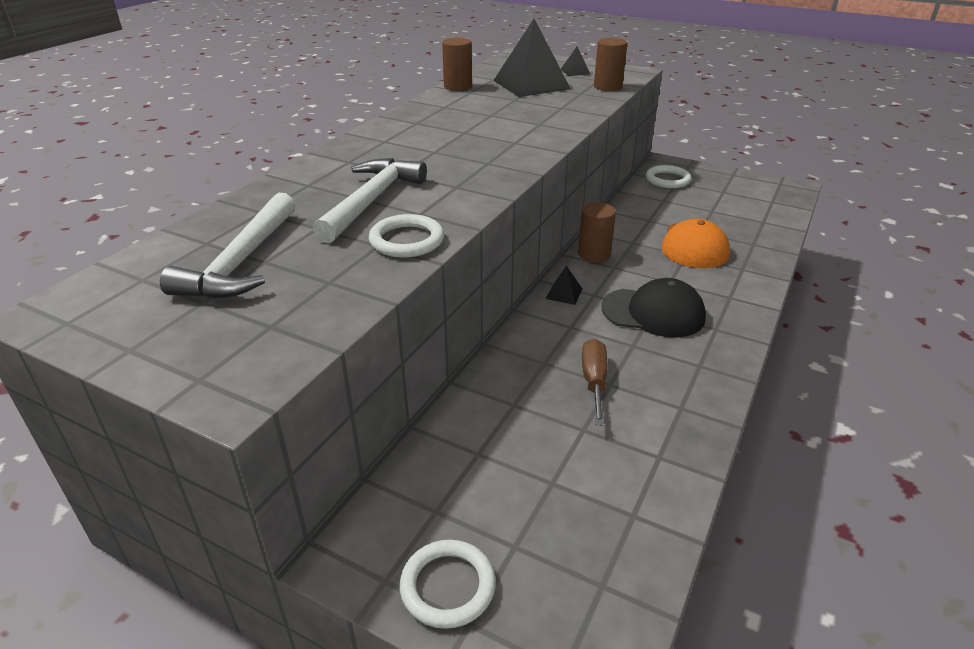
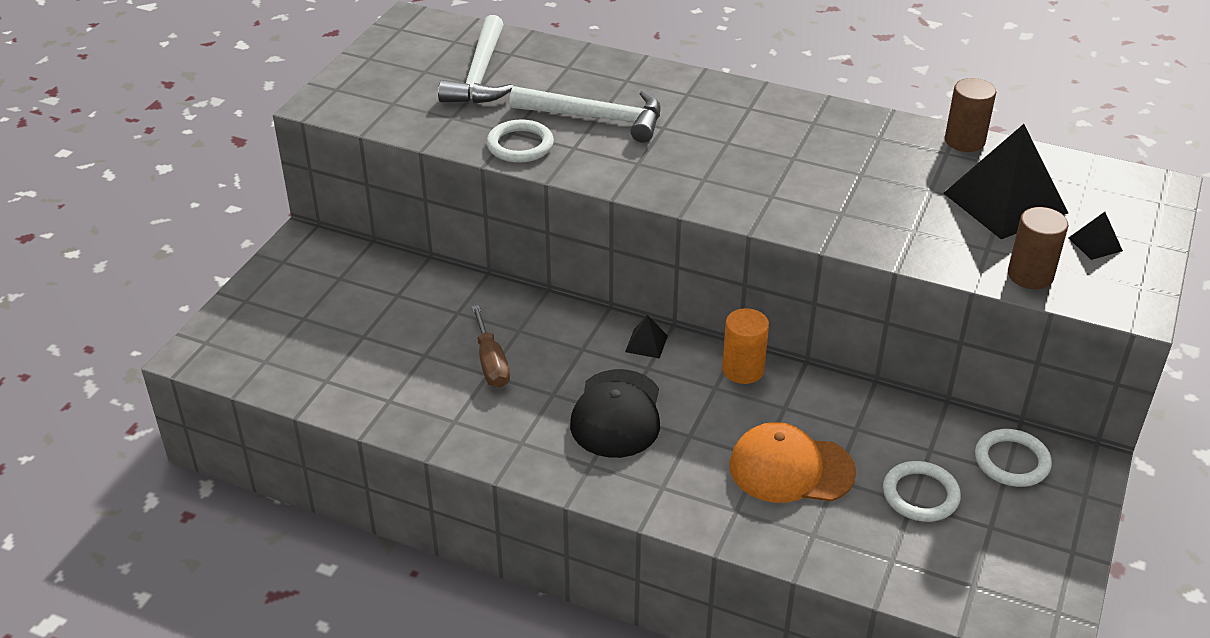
camera: 85 degrees right, 5 degrees up
(242, 262) = (480, 75): white hammer -> white hammer turned 90 degrees counterclockwise
(448, 586) = (273, 289): white ring -> white ring (920, 495)
(594, 254) = (743, 370): brown cylinder -> orange cylinder
(594, 381) = (491, 363): brown screwdriver -> brown screwdriver turned 75 degrees clockwise

